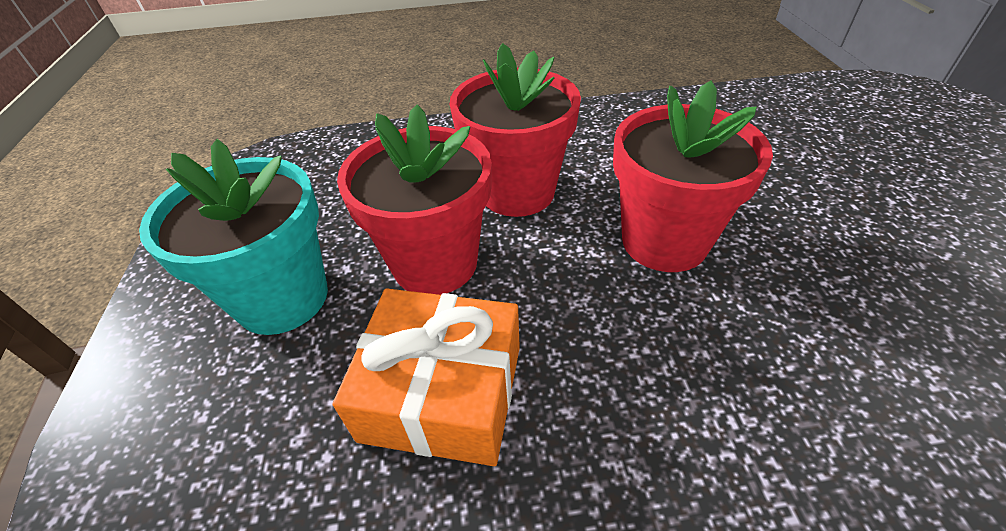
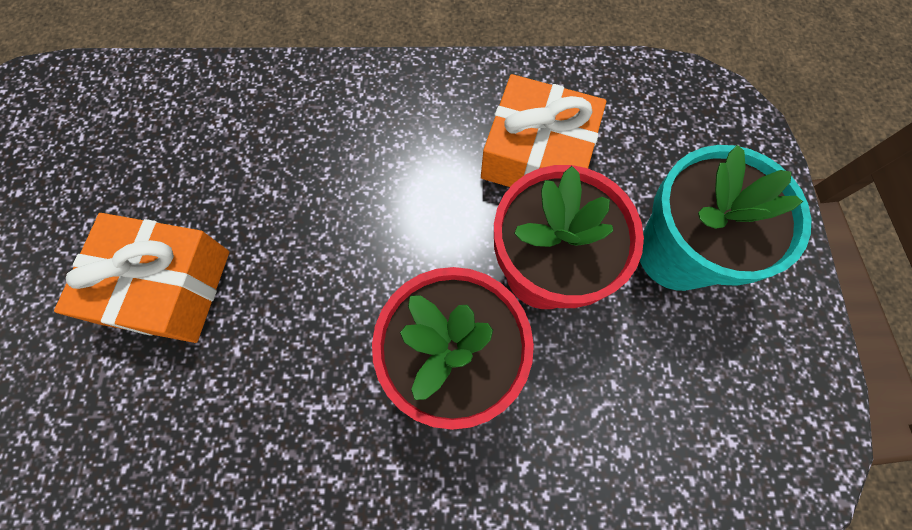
camera: 175 degrees left, 25 degrees up
(664, 241) = (330, 262): red flower pot -> none
(812, 203) = (166, 287): none -> orange gift

